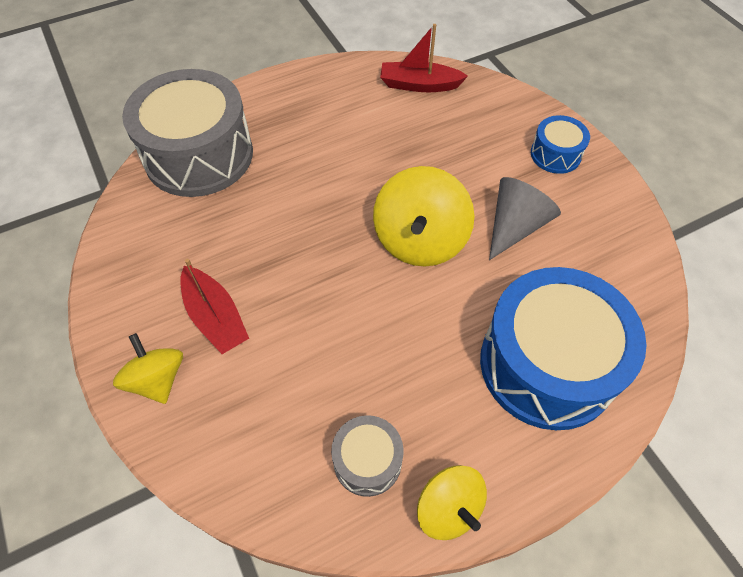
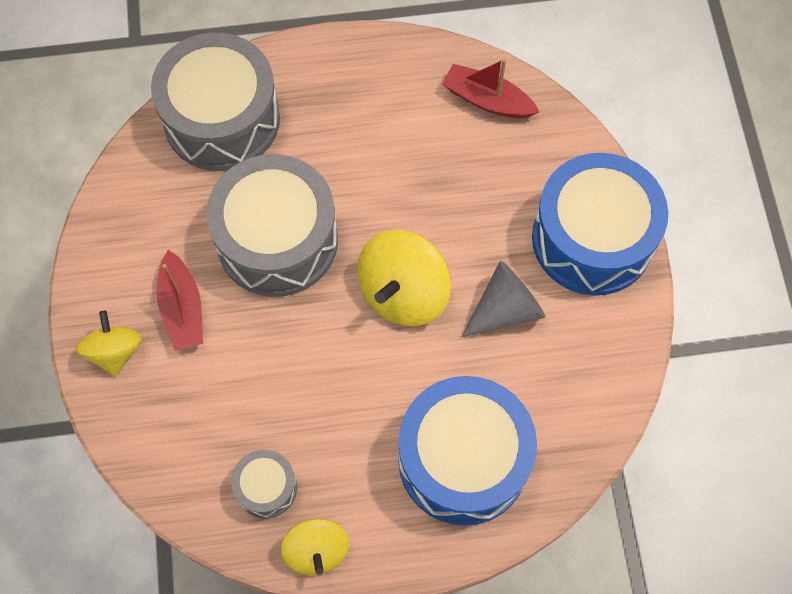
camera: 20 degrees right, 10 degrees up
(286, 232) = (277, 240): none -> grey drum
(555, 154) = (592, 239): blue drum -> blue drum, size x2.14

